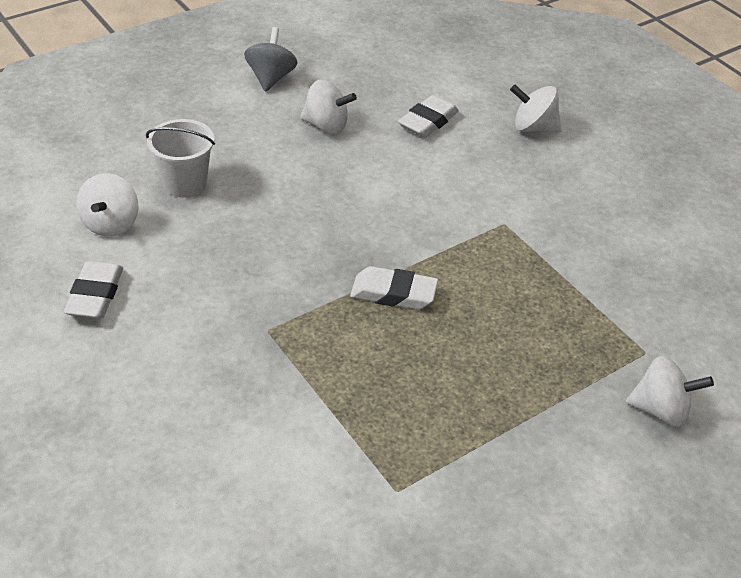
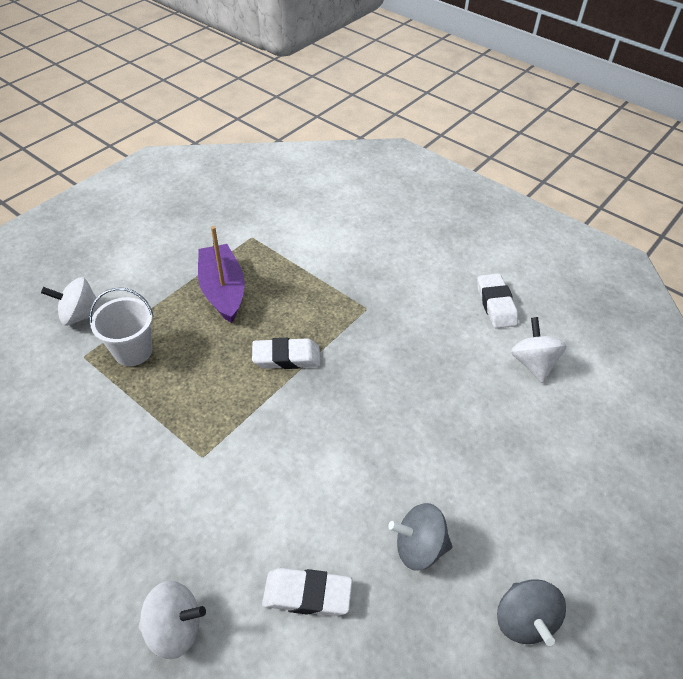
camera: 165 degrees right, 5 degrees up
(185, 183) = (507, 421): white bucket -> white bucket (133, 351)
(326, 126) = (419, 547): white spinning top -> grey spinning top
(428, 122) = (307, 594): white eraser -> white eraser turned 75 degrees clockwise
(458, 401) = (223, 290): none -> purple boat

